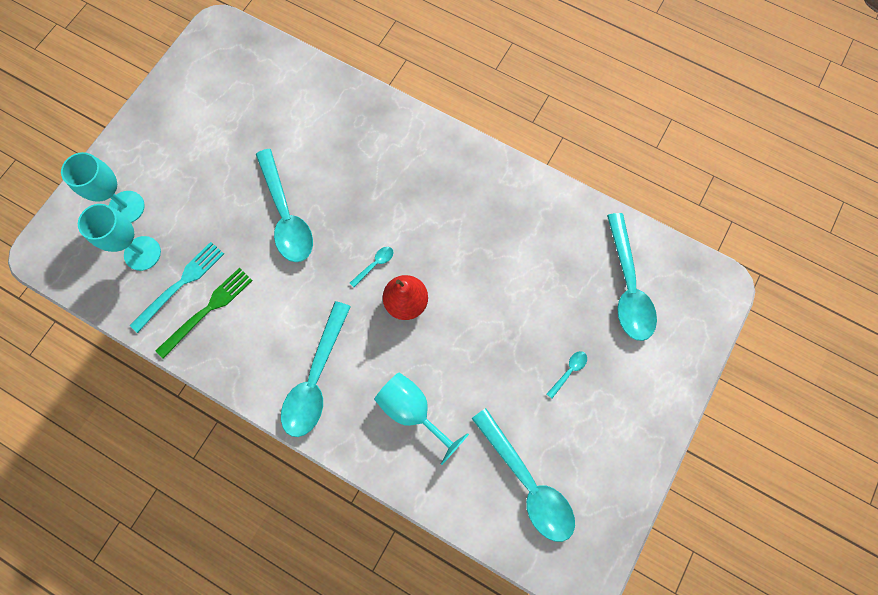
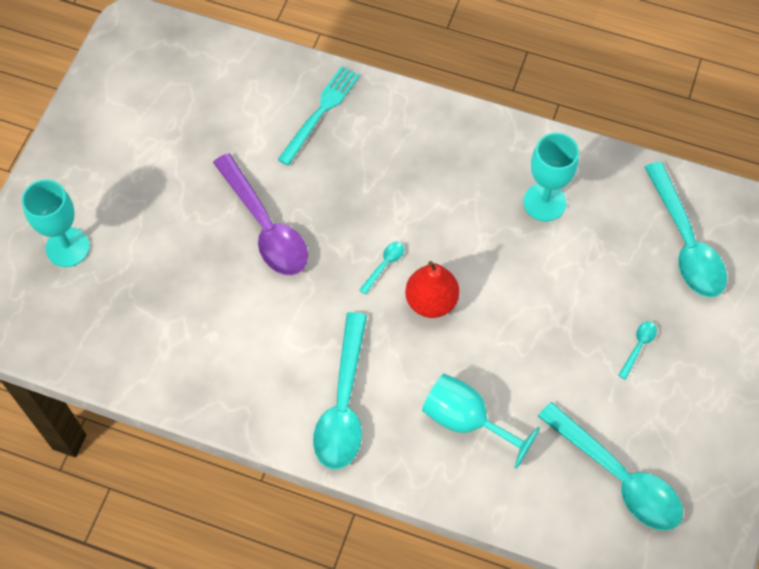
camera: 10 degrees left, 10 degrees down
(142, 253) = (100, 297): turquoise goblet -> turquoise goblet (544, 202)
(181, 284) = (155, 324): turquoise fork -> turquoise fork (321, 112)
(208, 310) = (195, 348): green fork -> none
(286, 215) = (265, 226): turquoise spoon -> purple spoon

